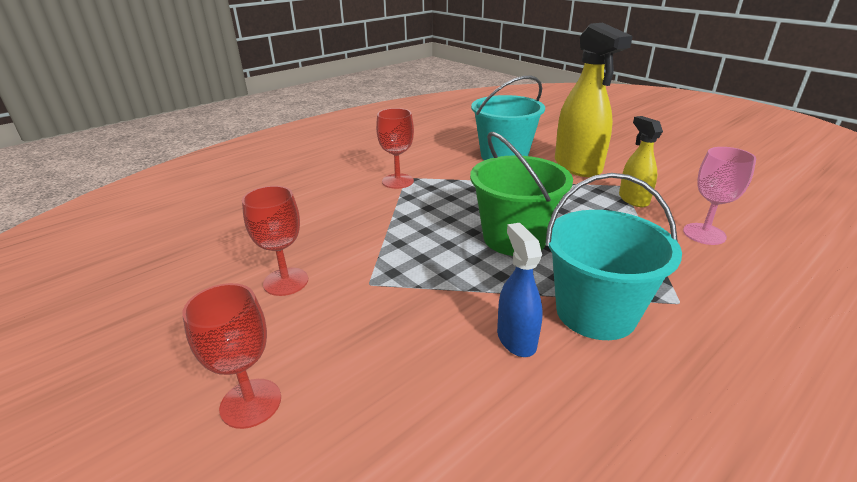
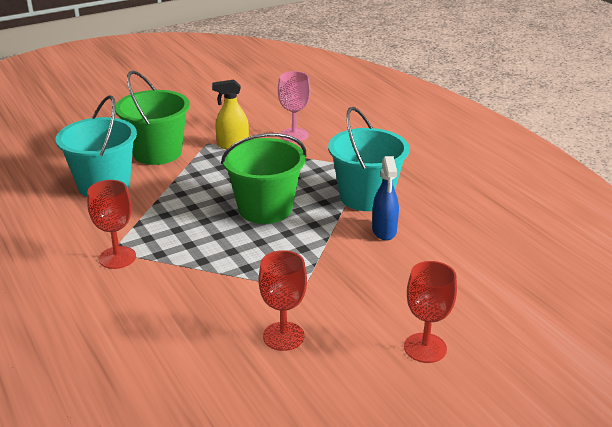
camera: 80 degrees left, 0 degrees up
(516, 339) = (384, 231): blue spray bottle -> blue spray bottle turned 90 degrees counterclockwise
(577, 166) = (157, 153): yellow spray bottle -> green bucket

